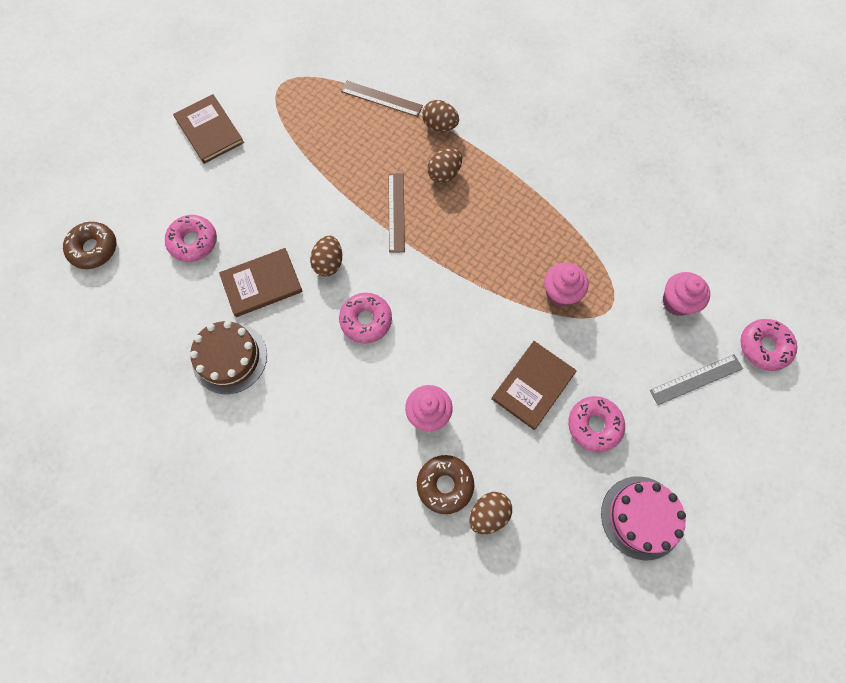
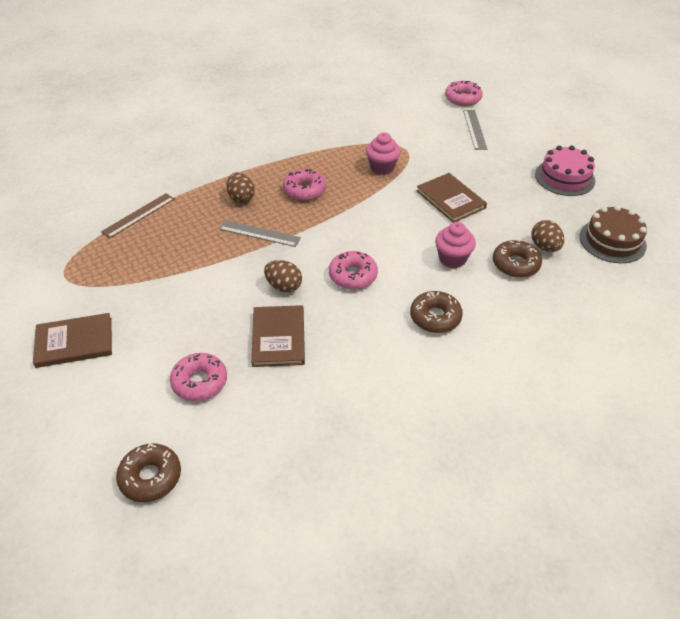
camera: 70 degrees left, 25 degrees down
(229, 358) = (345, 378): brown cake -> brown cake (612, 241)
(333, 417) = (435, 317): none -> brown donut
(396, 212) = (259, 233): brown ruler -> grey ruler
(439, 125) = (193, 189): brown egg -> none
(594, 425) = (492, 180): pink donut -> pink donut (304, 190)
(677, 302) = (415, 121): pink cupcake -> none

